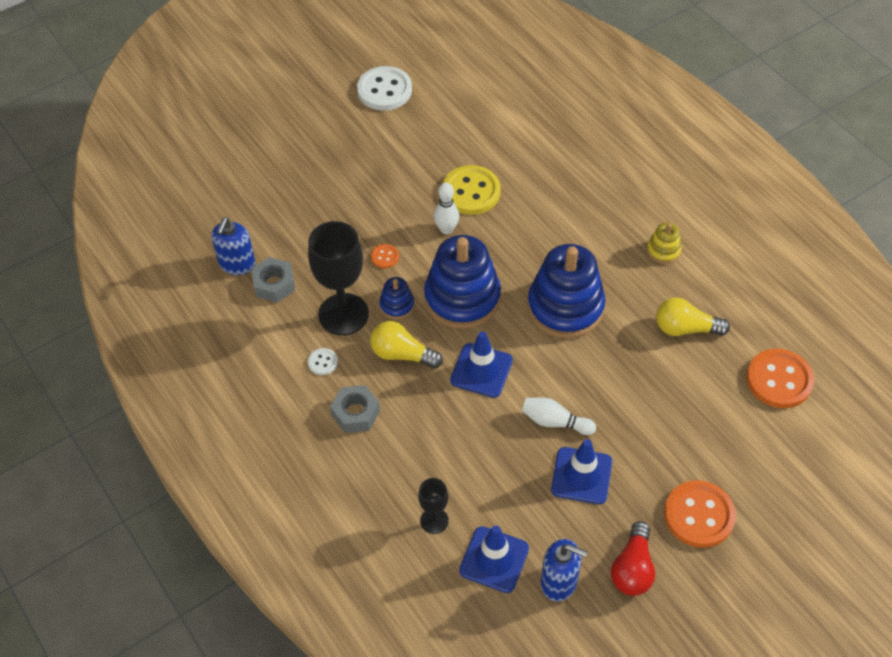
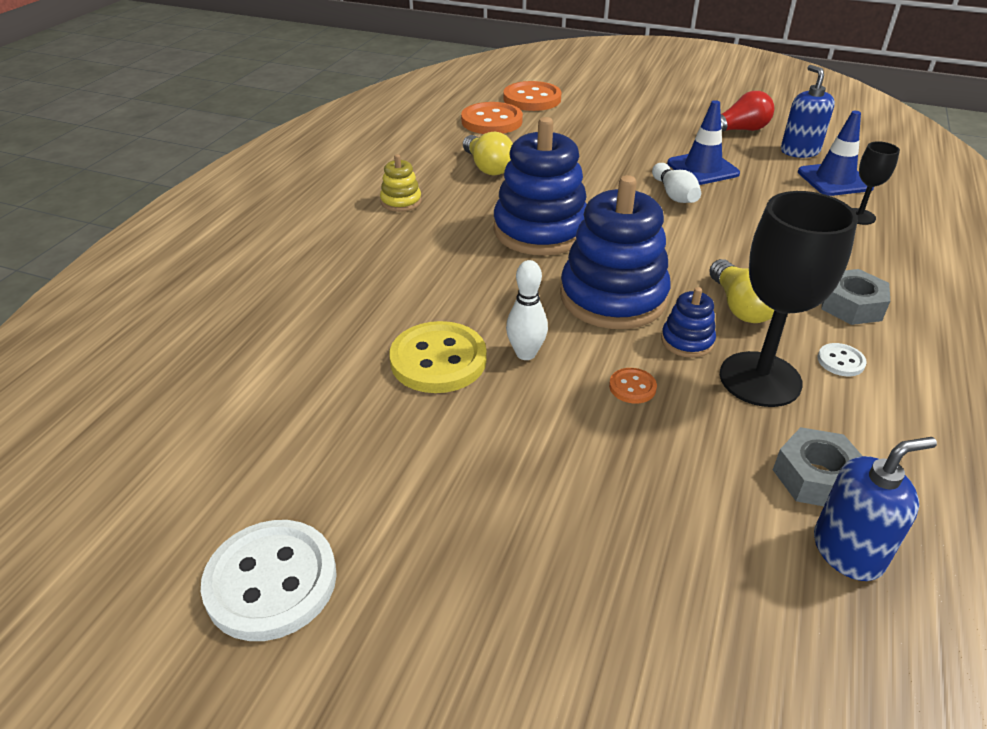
camera: 125 degrees left, 15 degrees down
(481, 370) = (682, 250): blue traffic cone -> none
(699, 515) = (657, 120): orange button -> orange button (532, 99)

